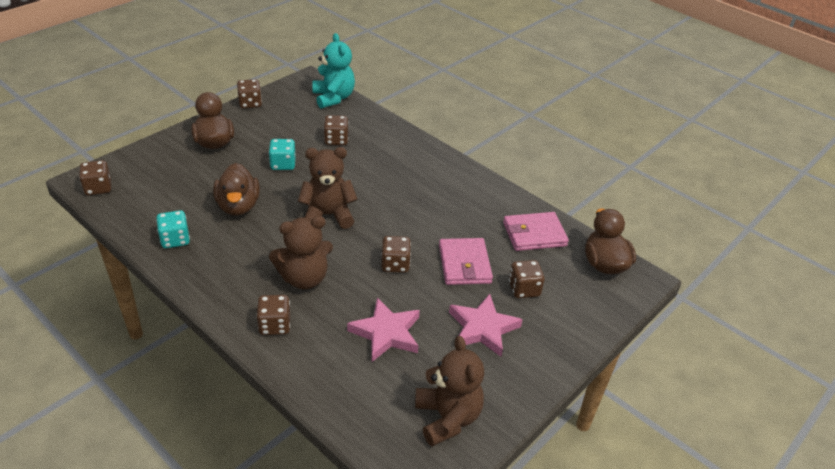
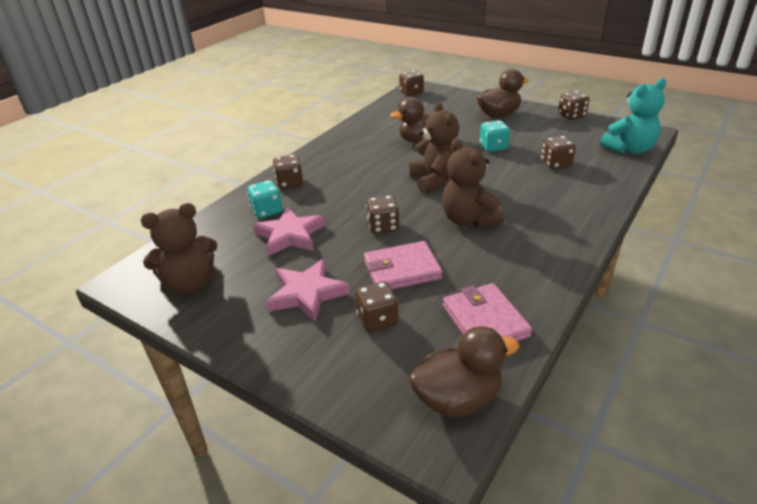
camera: 85 degrees right, 5 degrees down
(175, 239) = (370, 128): turquoise dice -> turquoise dice (267, 211)
(304, 278) = (347, 185): brown teddy bear -> brown teddy bear (469, 220)

